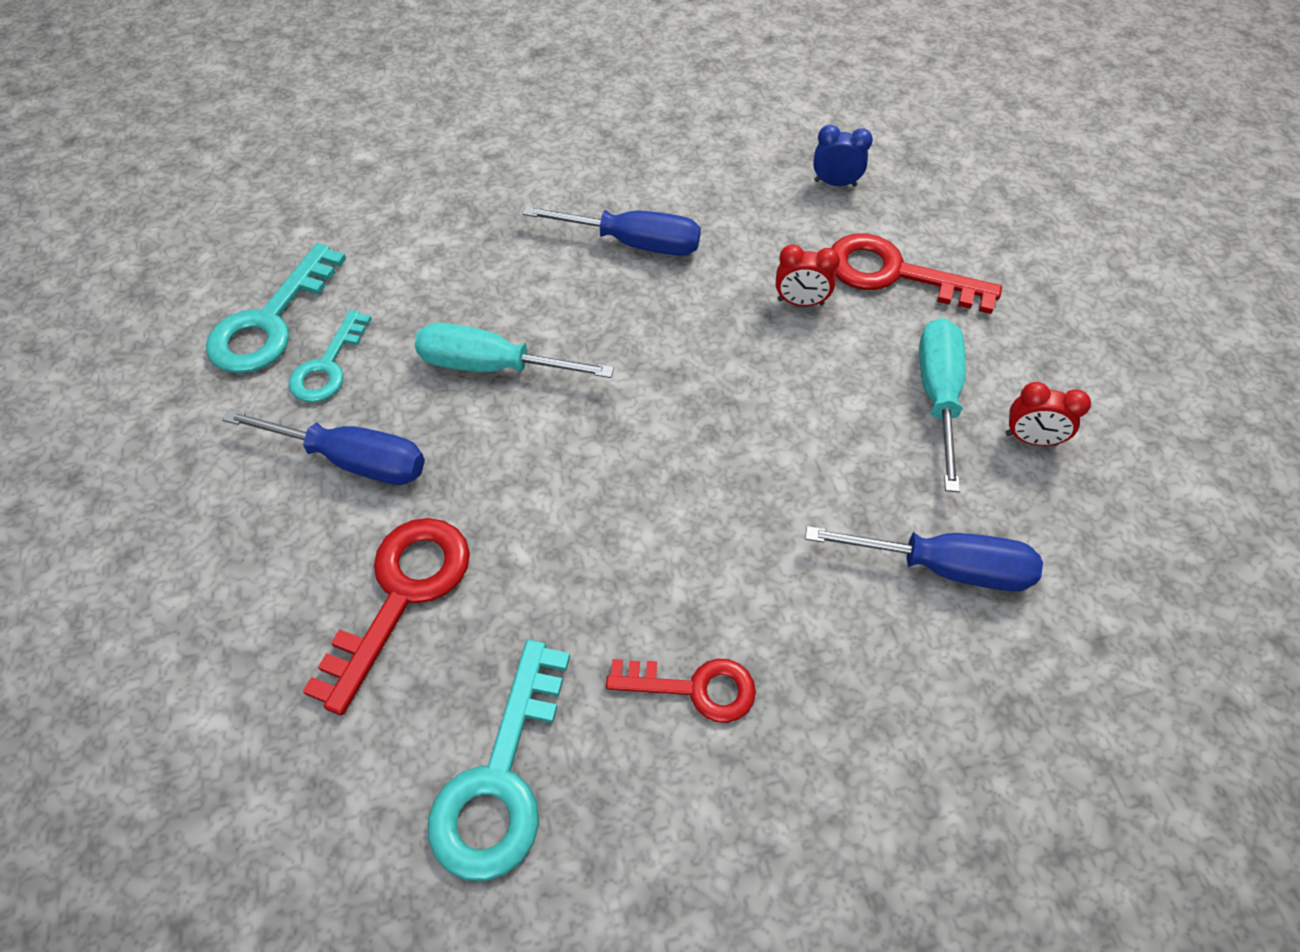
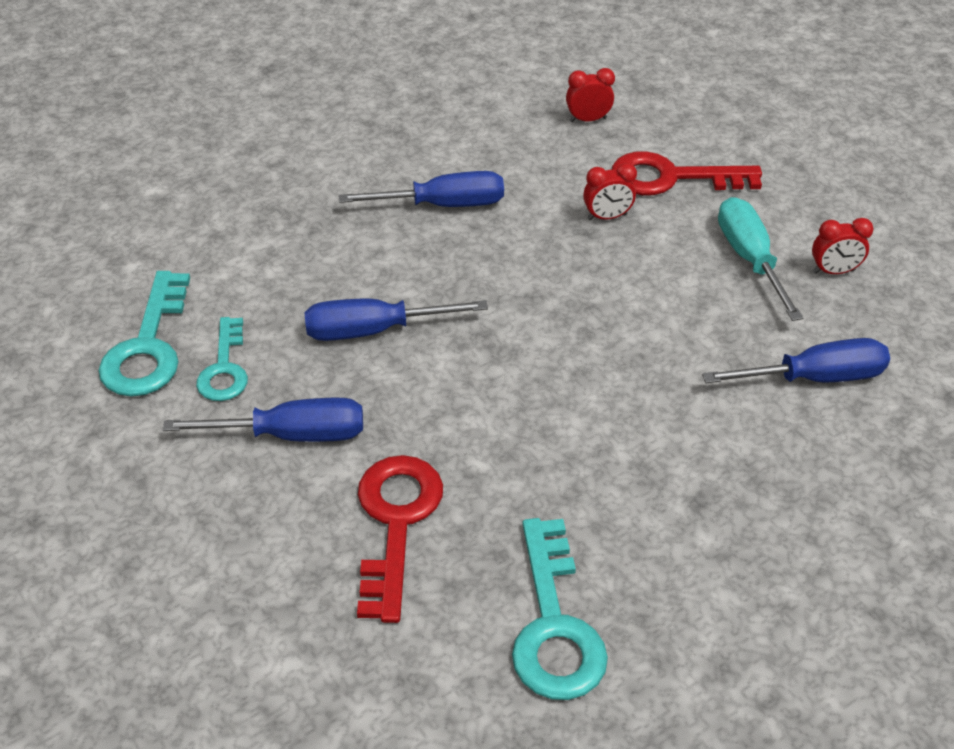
camera: 20 degrees left, 10 degrees down
(493, 366) = (374, 330): turquoise screwdriver -> blue screwdriver
(695, 688) = (671, 516): red key -> none
(835, 183) = (588, 119): blue clock -> red clock

